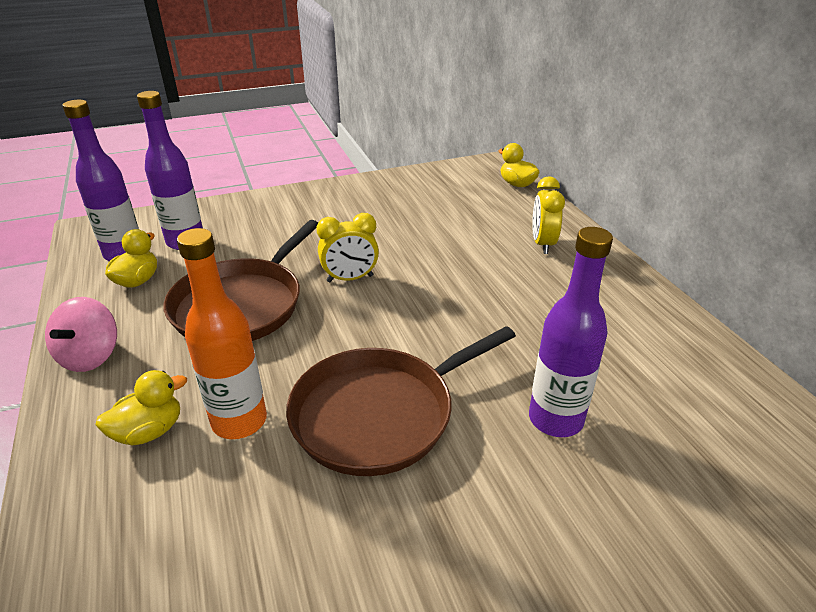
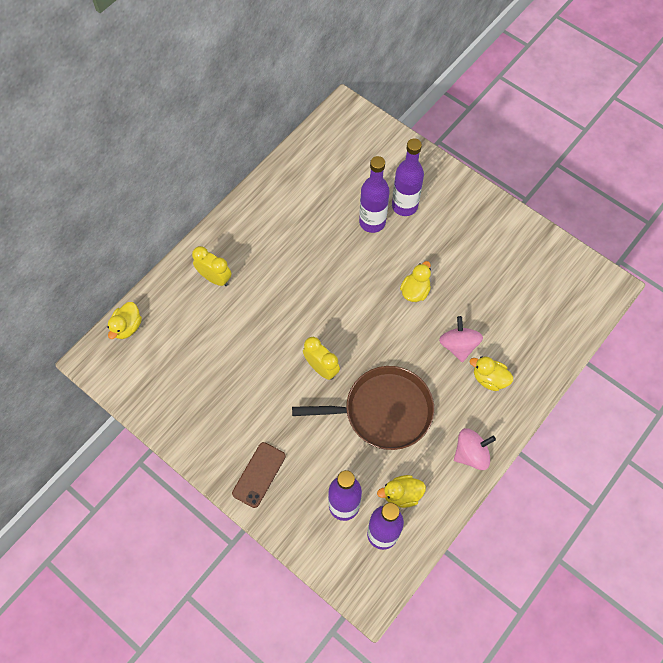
camera: 120 degrees left, 30 degrees up
(239, 421) = (458, 345): orange bottle -> pink spinning top
(283, 208) = (259, 474): none -> brown phone
(380, 414) = (415, 291): brown pan -> yellow duck
(542, 244) = (215, 278): yellow clock -> yellow clock turned 120 degrees counterclockwise
(572, 485) = (404, 206): none -> purple bottle

